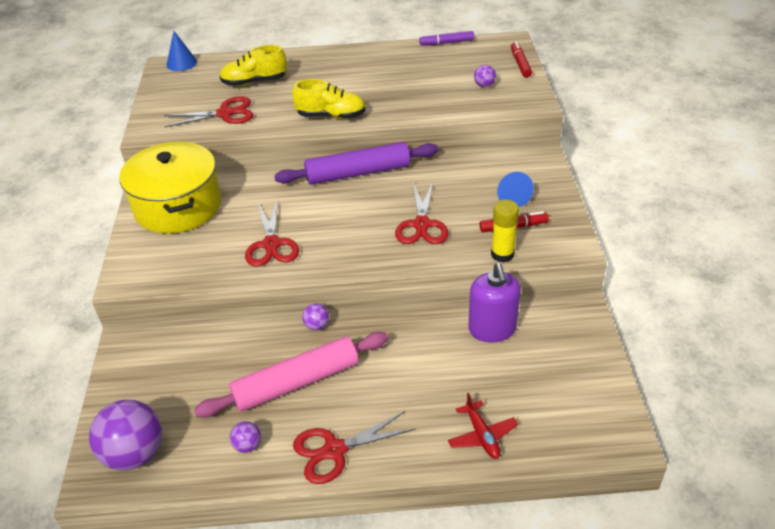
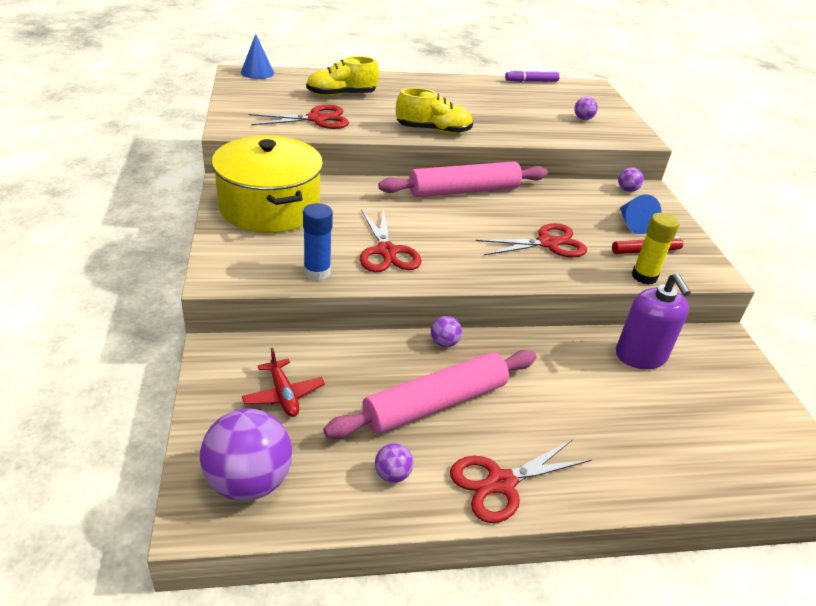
camera: 10 degrees left, 5 degrees down
(207, 269) = (317, 272): none -> blue glue stick
(358, 173) = (464, 190): purple rolling pin -> pink rolling pin
(422, 225) = (548, 243): red scissors -> red scissors turned 105 degrees counterclockwise
(482, 435) = (668, 470): red plane -> red plane (283, 395)
(519, 158) = (627, 190): none -> purple ball
(520, 64) = (611, 104): red marker -> none

